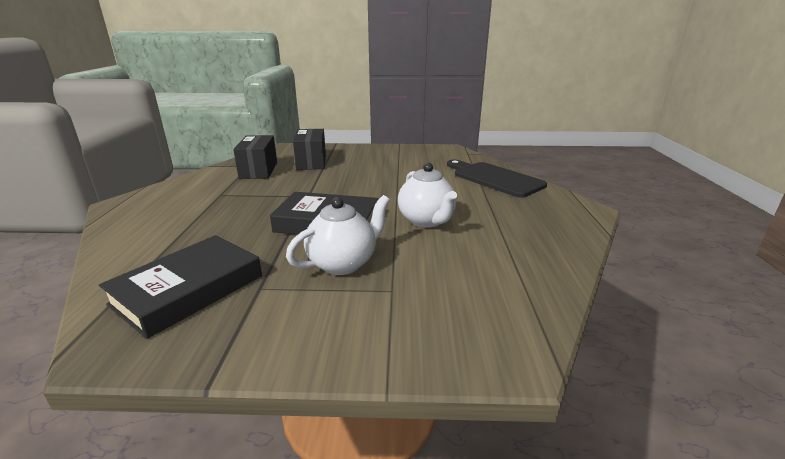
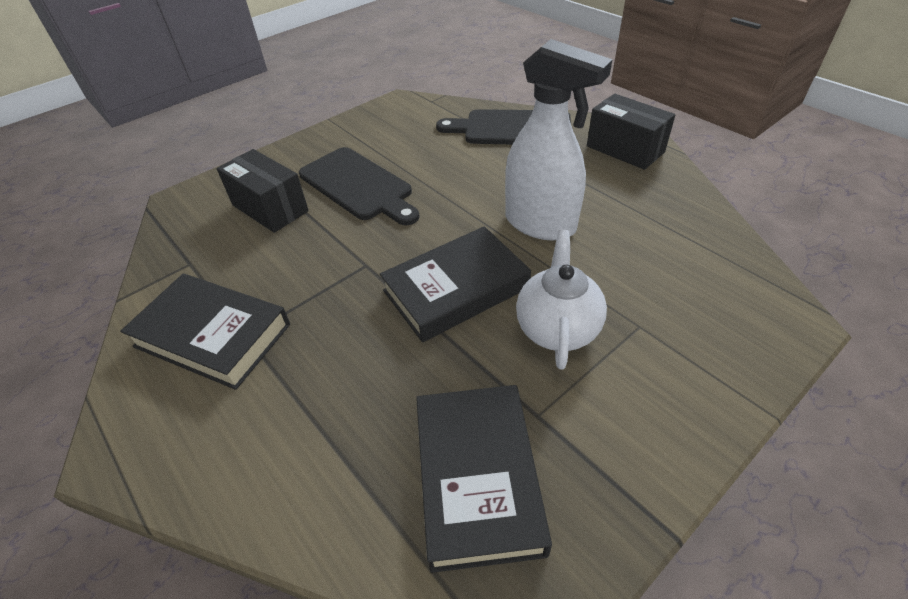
camera: 40 degrees left, 20 degrees up
(211, 189) = (213, 335): none -> black book
(259, 170) = (221, 263): black box -> black box (625, 149)
(363, 169) = (359, 186): none -> black cutting board
(427, 221) = (541, 224): white teapot -> white spray bottle

